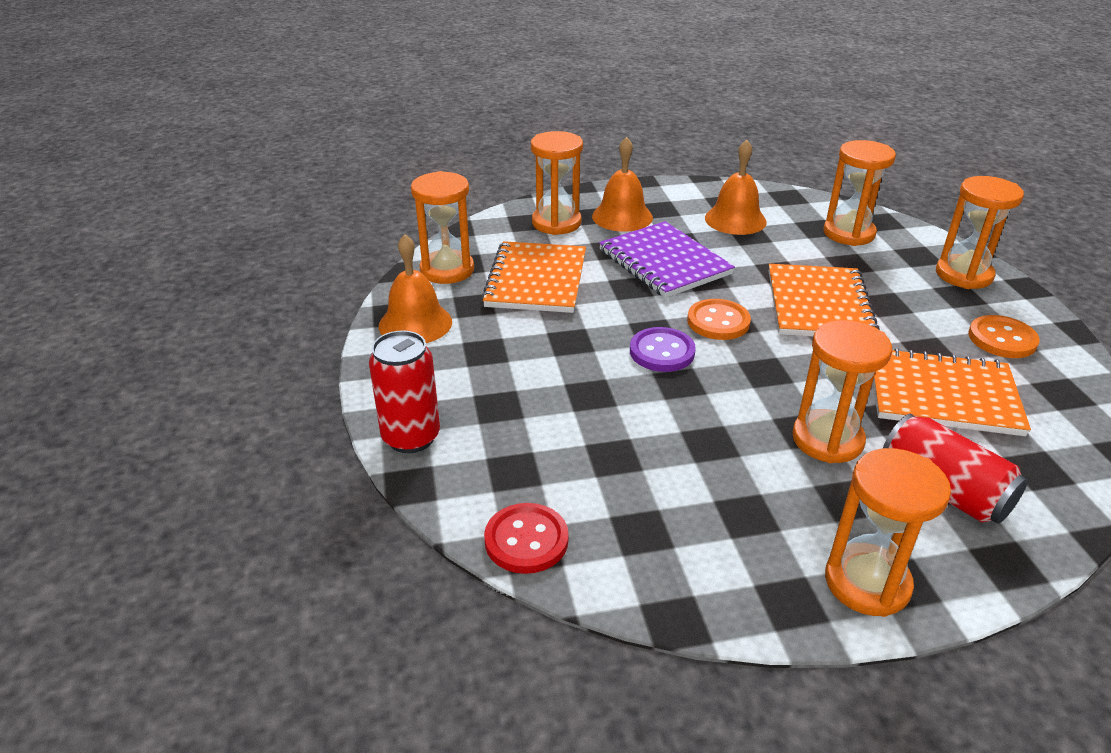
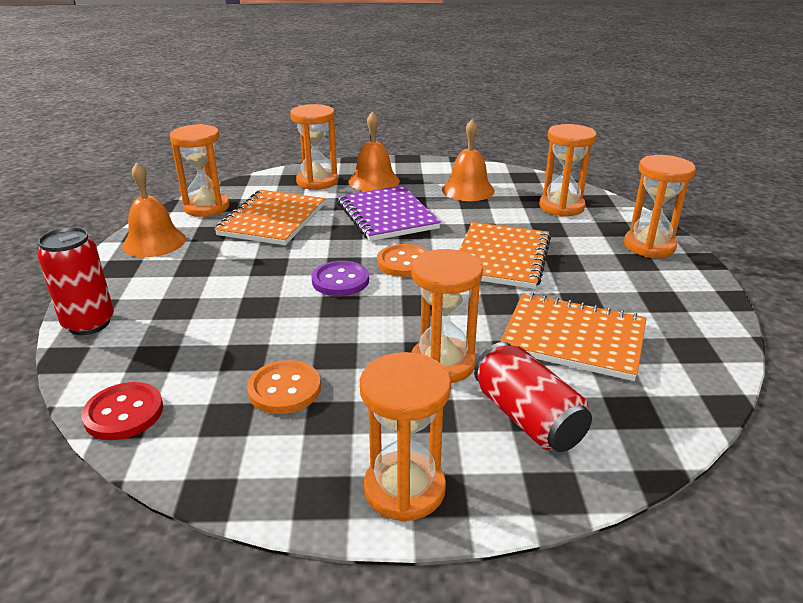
camera: 10 degrees right, 5 degrees down
(1002, 339) = (657, 299): orange button -> orange button (284, 389)

